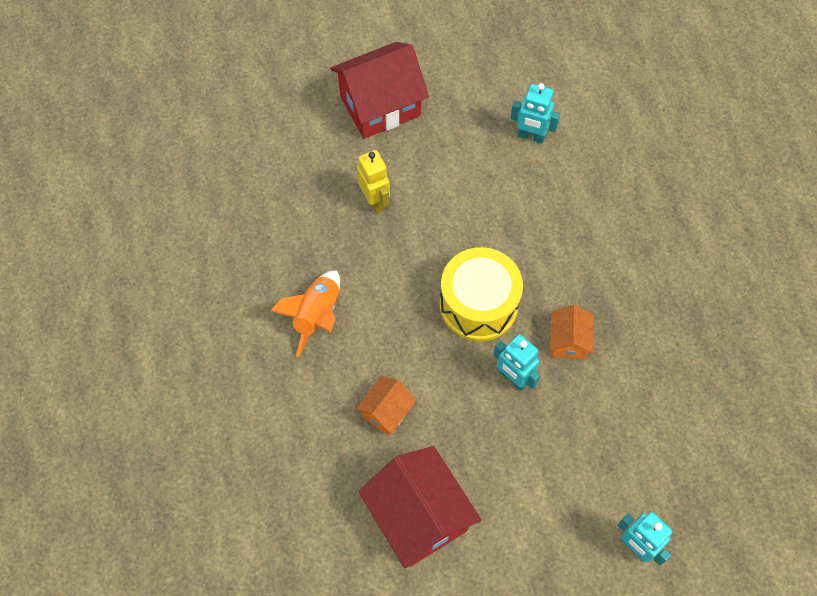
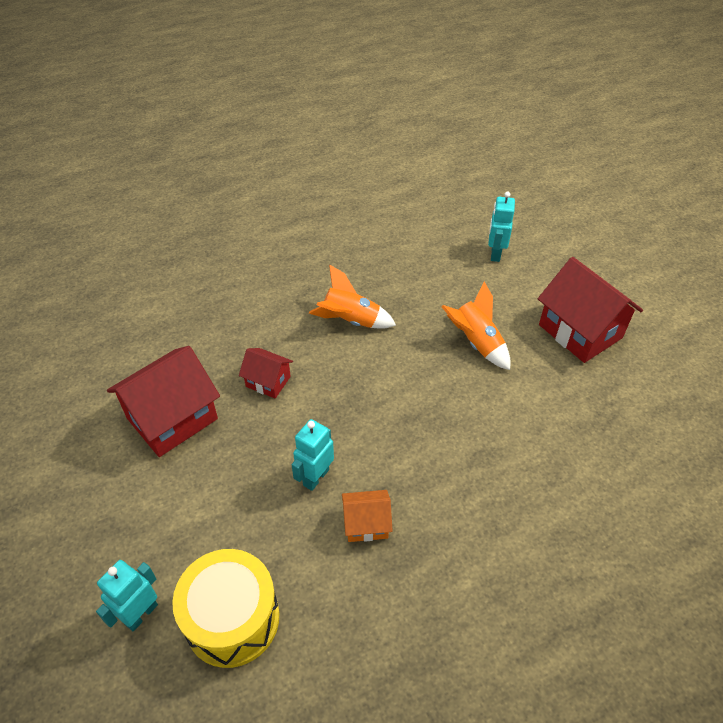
camera: 80 degrees right, 15 degrees down
(375, 201) = (476, 342): yellow robot -> orange rocket
(386, 411) = (268, 381): orange house -> red house
(478, 305) = (389, 438): yellow drum -> yellow drum (232, 618)
(531, 136) = (603, 461): turquoise robot -> turquoise robot (495, 253)

